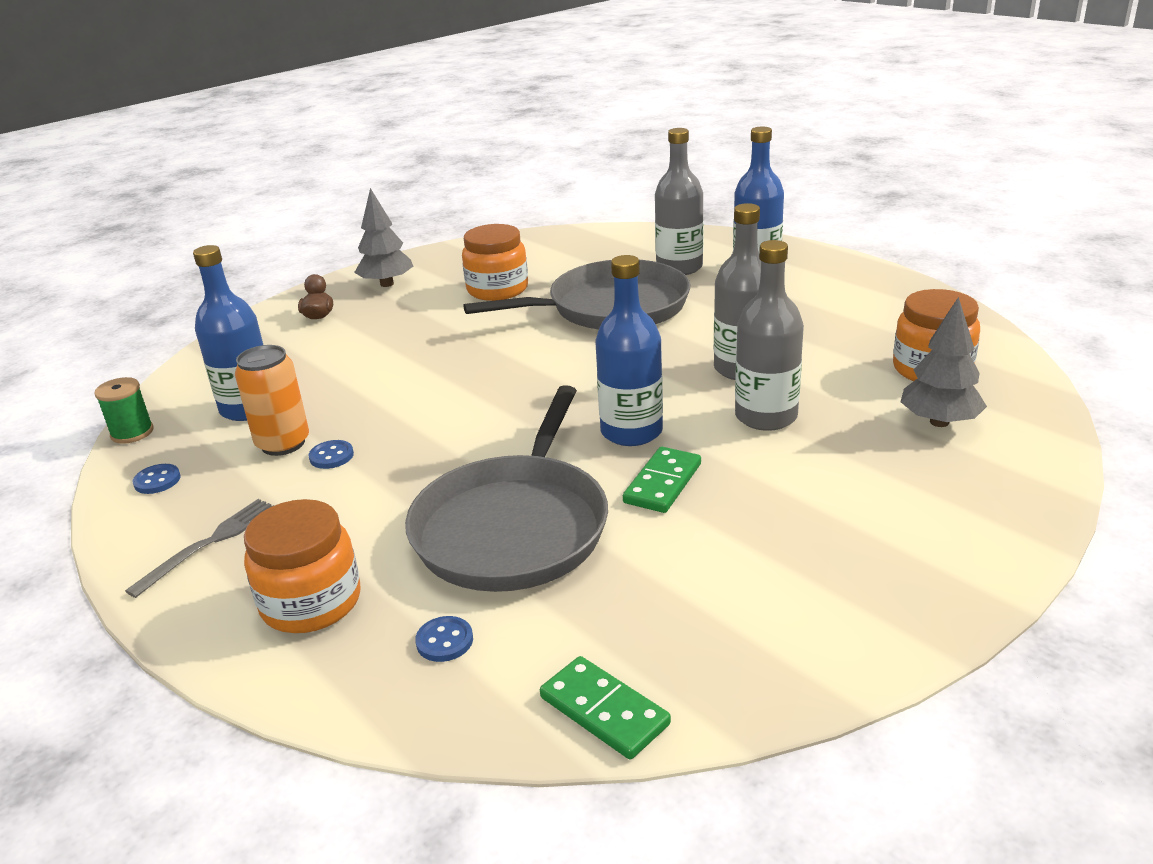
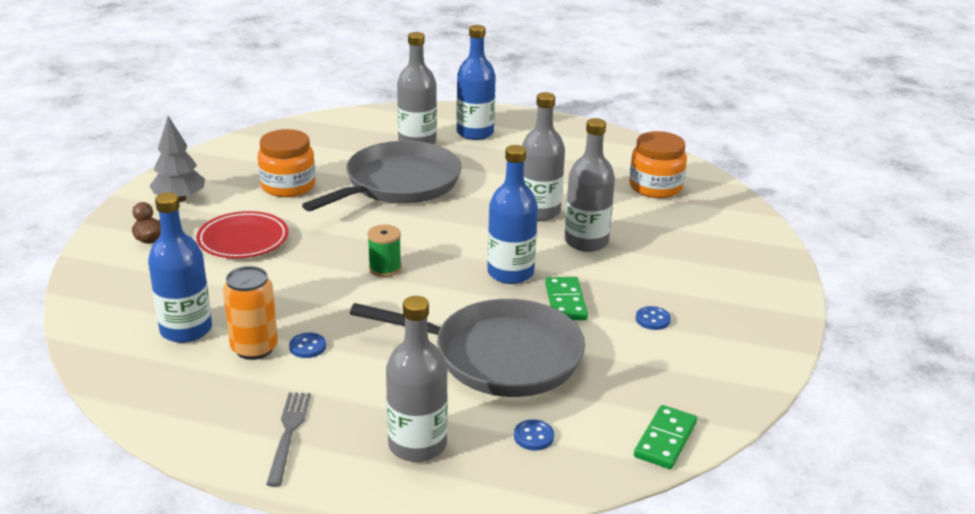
camera: 35 degrees left, 0 degrees up
(132, 433) = (100, 376): green spool -> green spool (385, 268)
(157, 480) = (179, 405): blue button -> blue button (652, 319)
(311, 602) = (417, 445): orange jar -> grey bottle
(397, 333) = (243, 240): none -> red plate
(514, 527) = (500, 356): grey pan -> grey pan turned 60 degrees counterclockwise
(604, 711) = (665, 440): green domino -> green domino turned 75 degrees counterclockwise
(939, 422) = (689, 221): grey tree -> none

